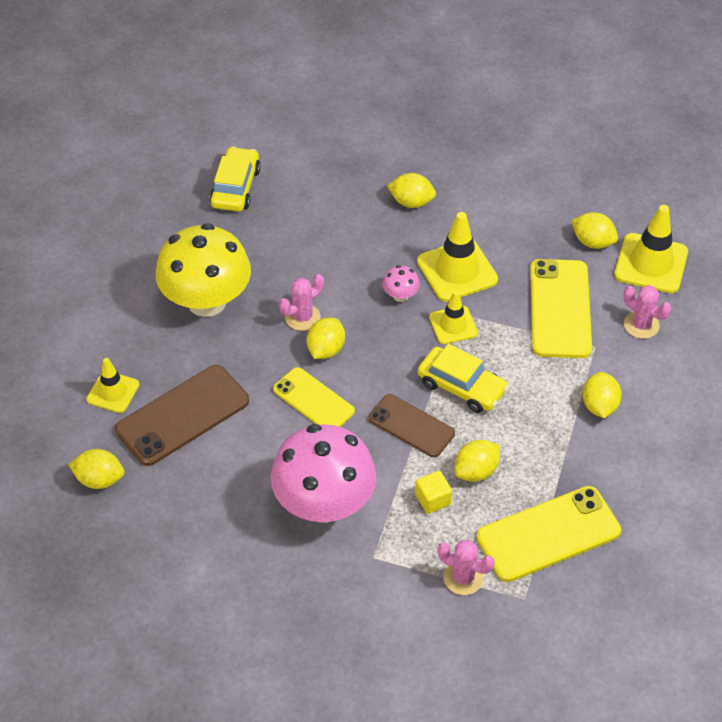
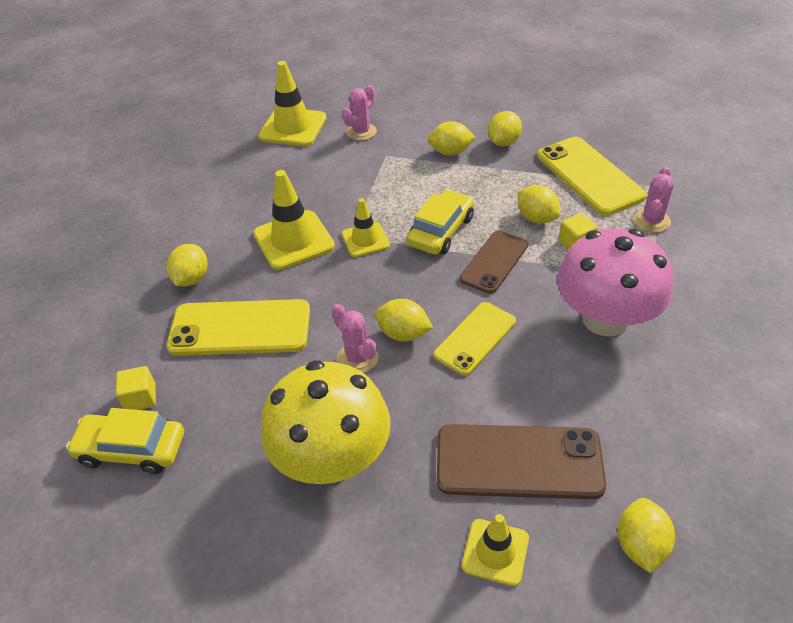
camera: 90 degrees left, 5 degrees down
(183, 415) = (518, 462): brown phone -> brown phone turned 45 degrees counterclockwise
(282, 186) = (140, 398): none -> yellow cube
(400, 295) = (326, 279): pink mushroom -> none
(560, 309) = (343, 175): yellow phone -> yellow phone (240, 328)
(592, 242) = (264, 158): yellow lemon -> yellow lemon (503, 142)

